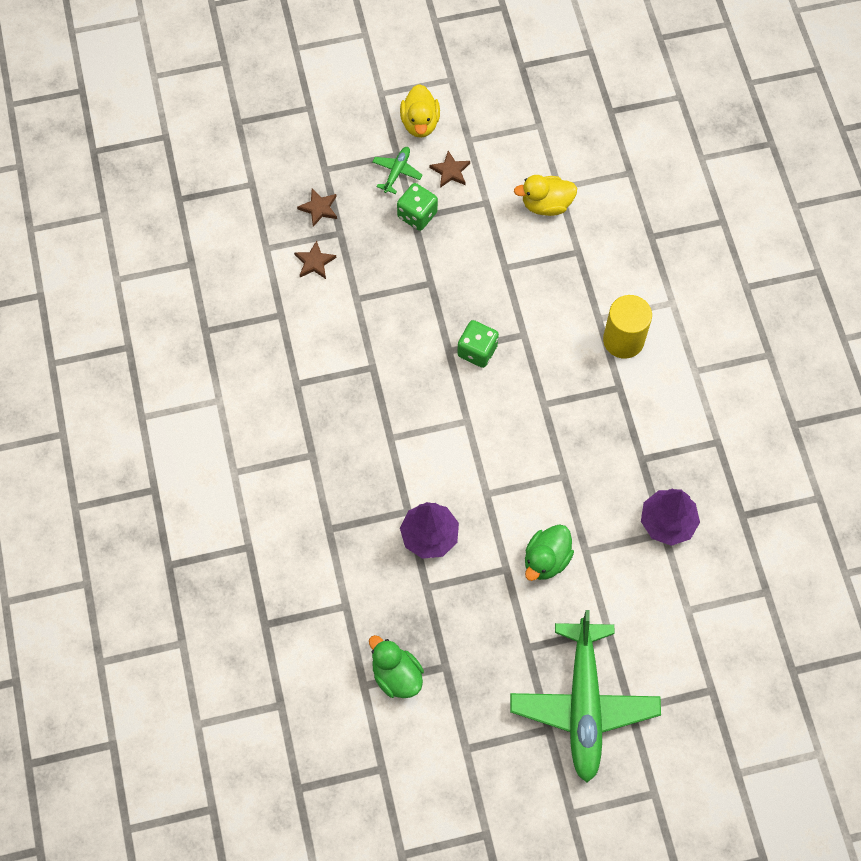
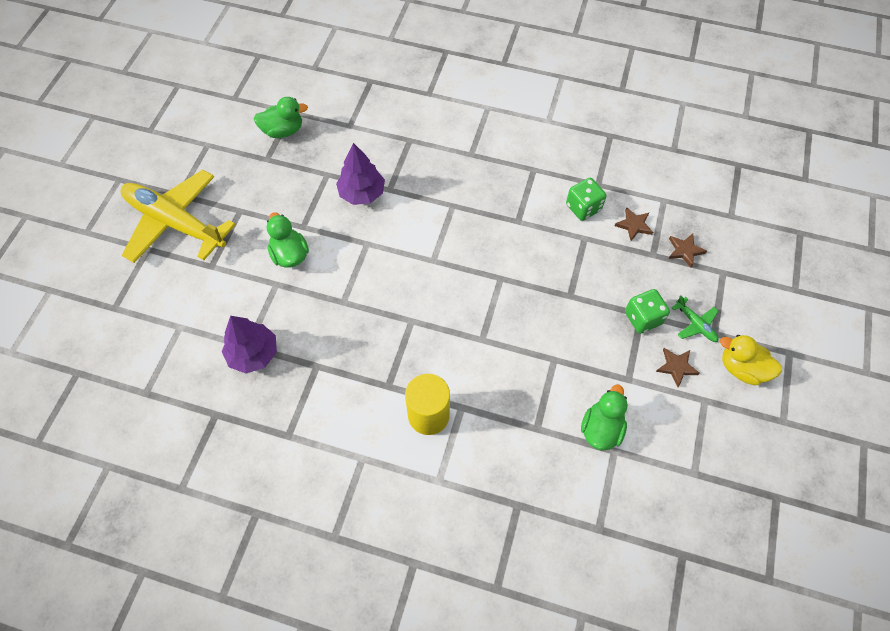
camera: 120 degrees right, 5 degrees down
(477, 351) = (488, 297): green dice -> green dice (583, 207)
(546, 204) = (601, 429): yellow duck -> green duck
(583, 705) = (175, 222): green plane -> yellow plane

